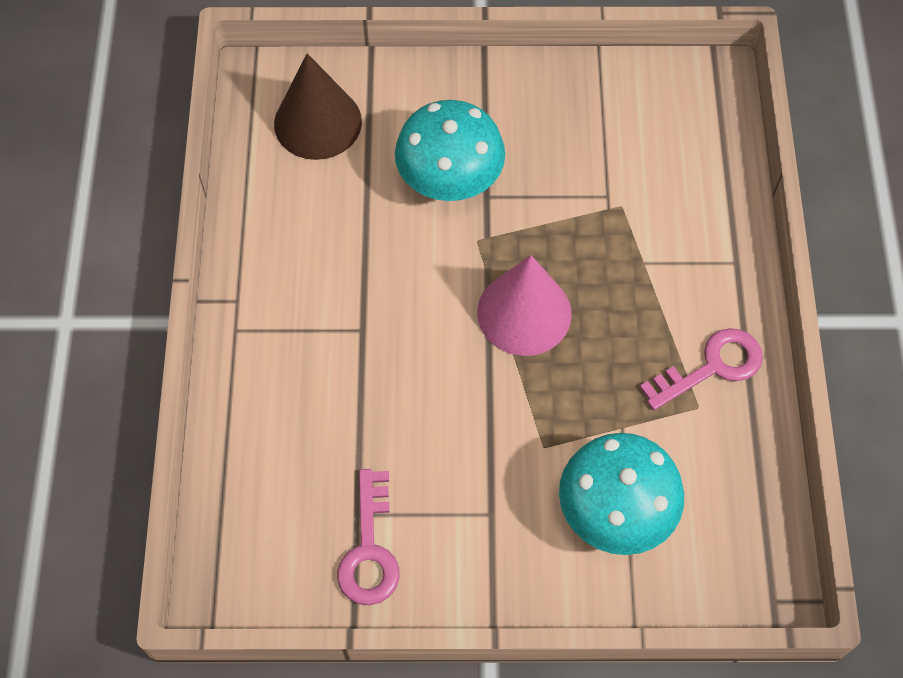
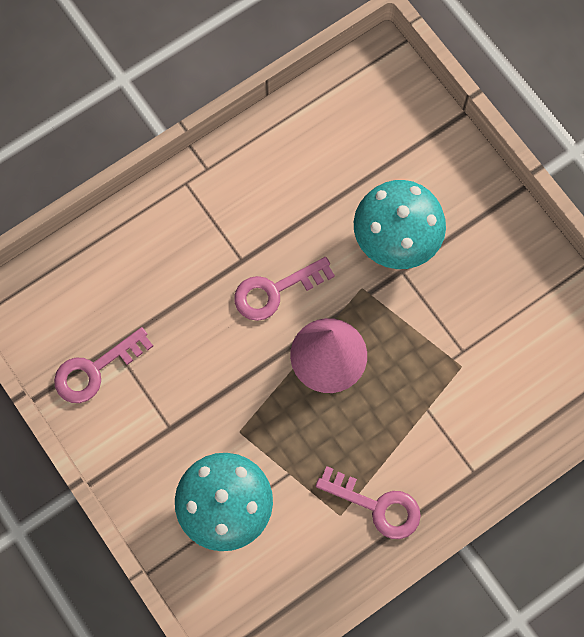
camera: 55 degrees right, 10 degrees up
(317, 122) = (376, 122): brown cone -> none
(419, 319) = (275, 291): none -> pink key

